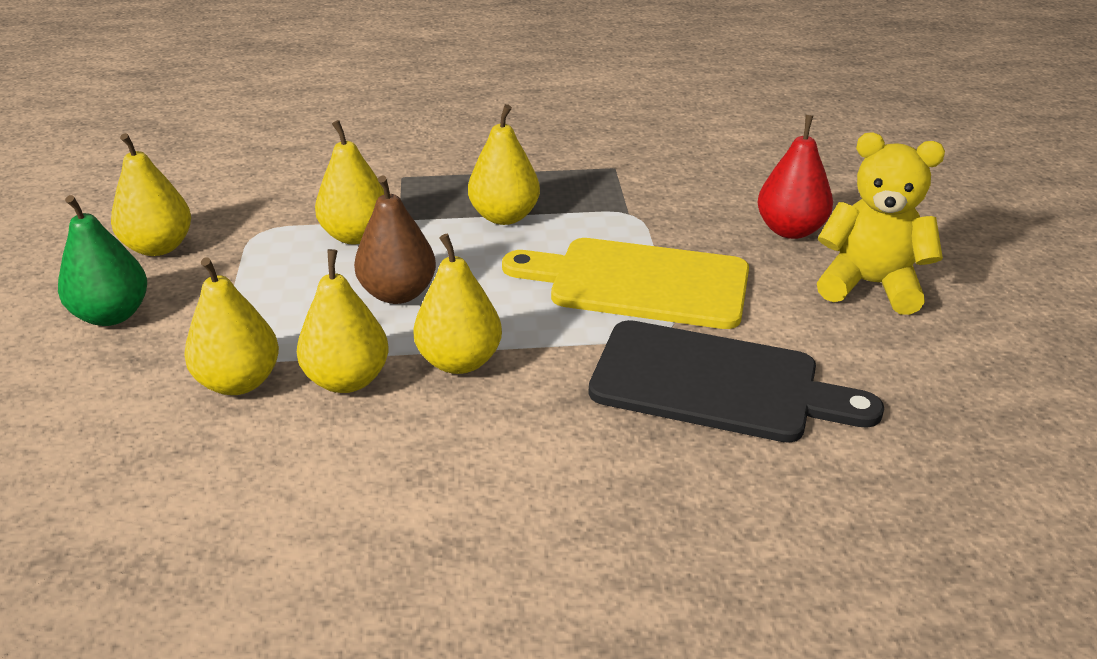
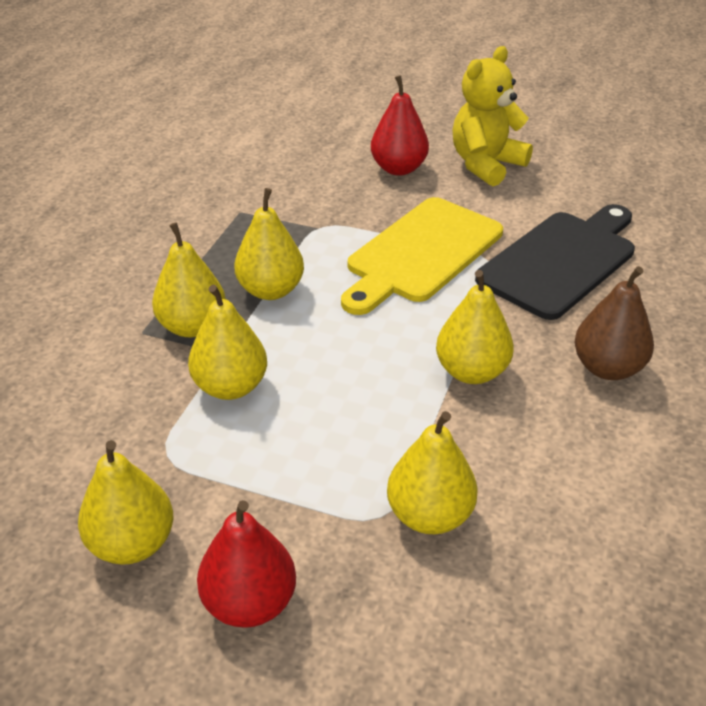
camera: 65 degrees left, 5 degrees up
(112, 315) = (249, 603): green pear -> red pear
(347, 380) = (463, 442): yellow pear -> yellow pear (193, 326)
(398, 293) = (350, 382): brown pear -> brown pear (607, 368)

